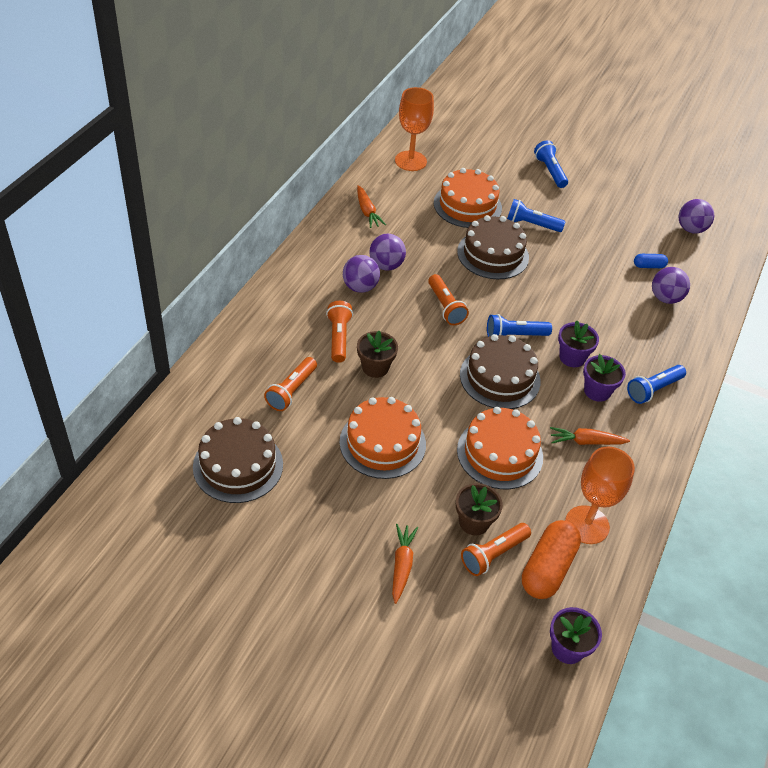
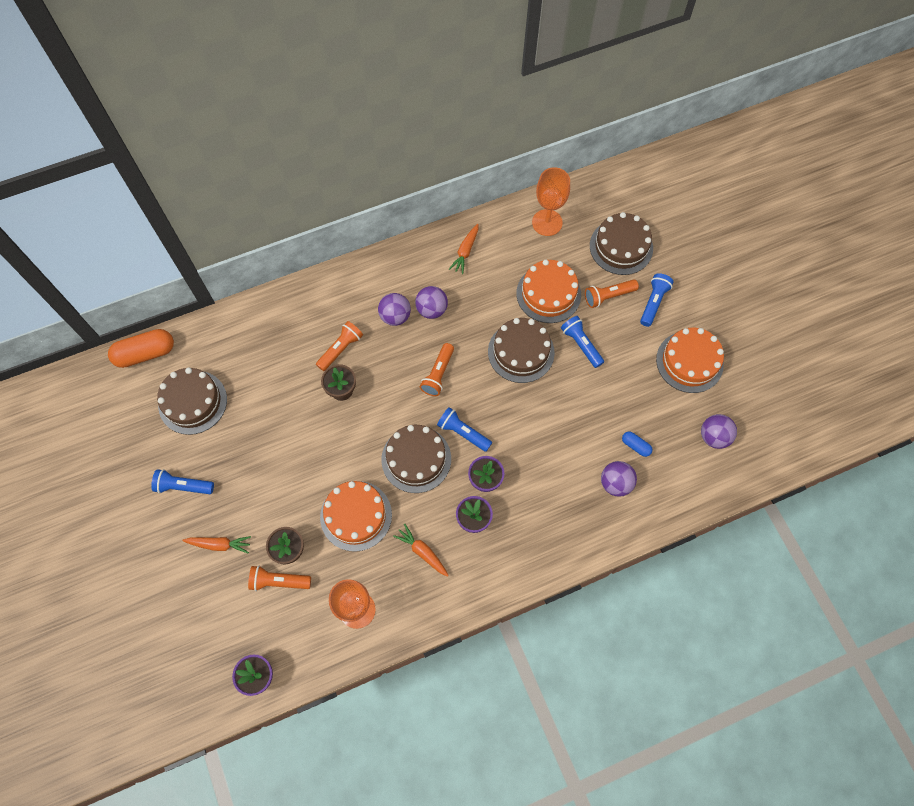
camera: 45 degrees right, 20 degrees up
(291, 391) = (272, 370): orange flashlight -> orange flashlight (608, 296)
(382, 443) = (290, 451): orange cake -> orange cake (689, 362)
(402, 566) = (219, 544): orange carrot -> orange carrot turned 45 degrees clockwise
(485, 149) = (621, 247): none -> brown cake
(547, 568) = (301, 617): orange capsule -> orange capsule (145, 353)
(653, 389) = (516, 550): blue flashlight -> blue flashlight (183, 486)

